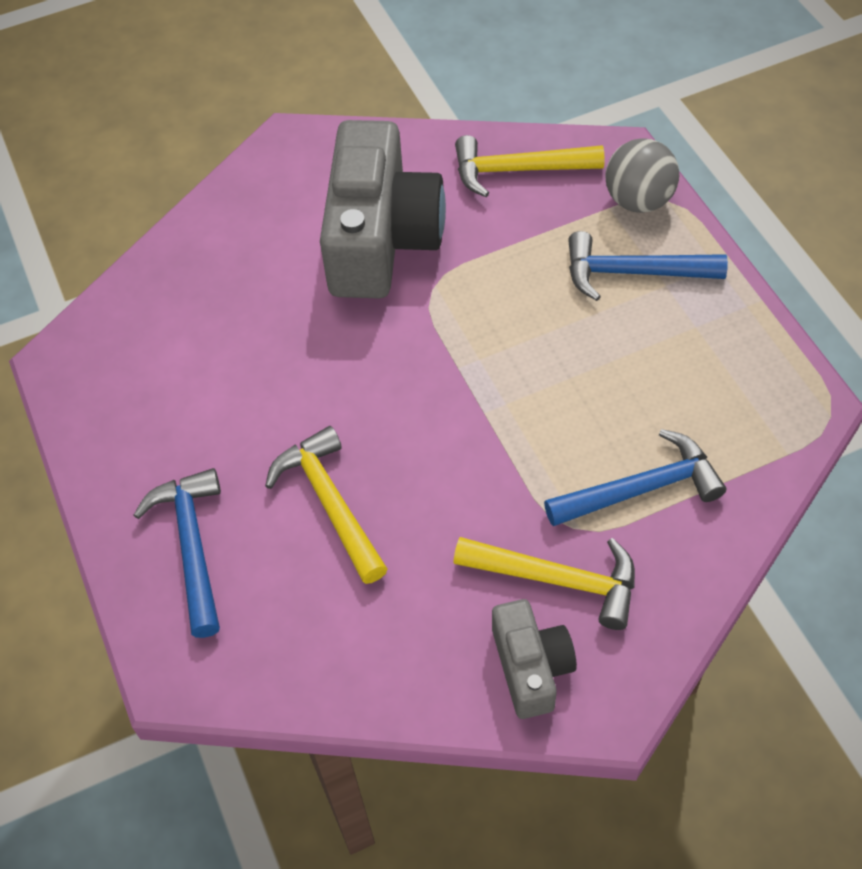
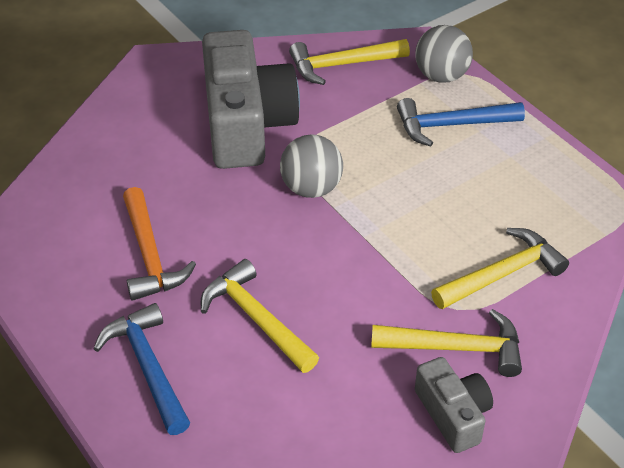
camera: 15 degrees left, 10 degrees down
(227, 401) = (150, 255): none -> orange hammer
(437, 337) = (311, 188): none -> grey ball
(641, 489) = (502, 274): blue hammer -> yellow hammer

